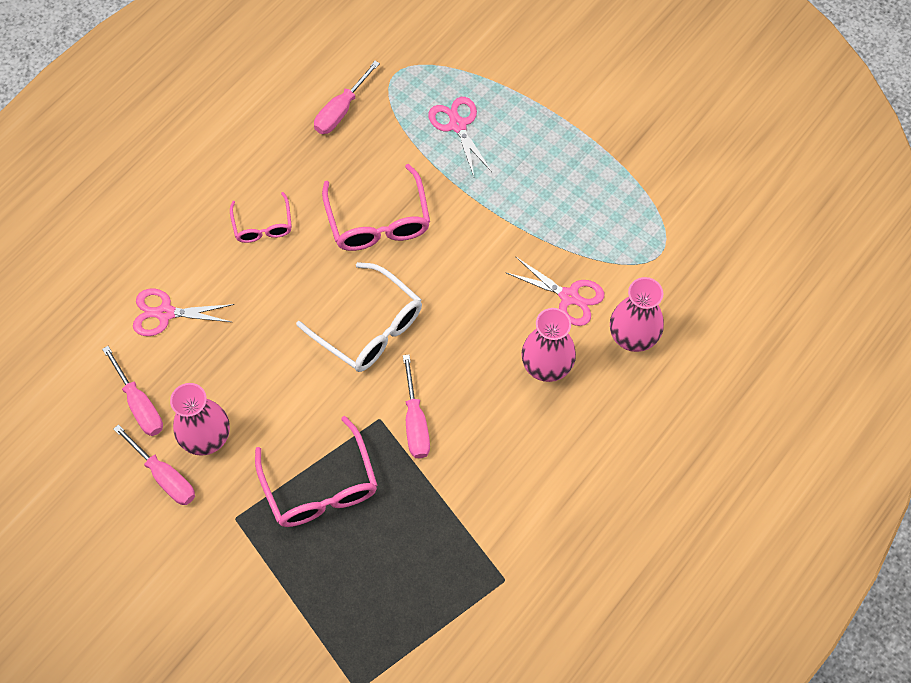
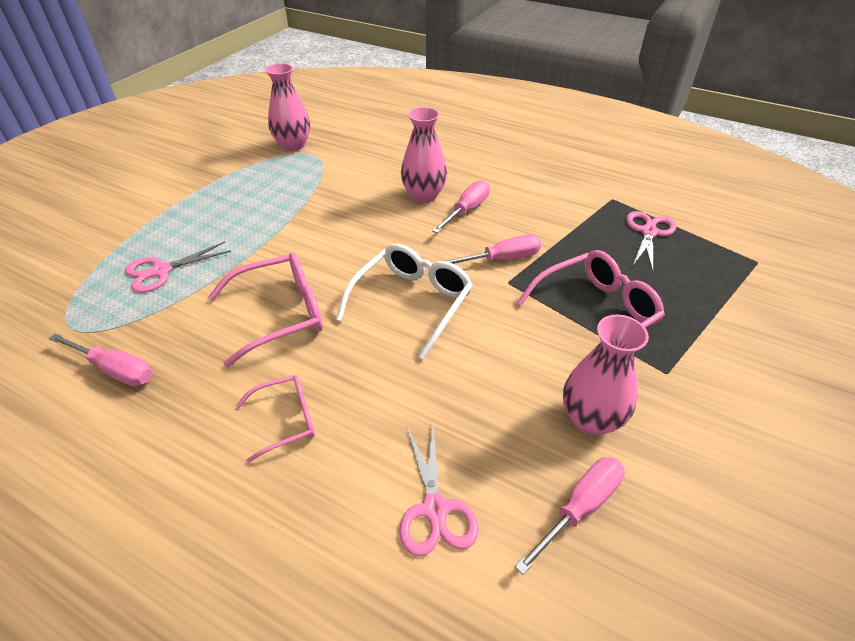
camera: 100 degrees left, 20 degrees down
(165, 476) = (659, 452): pink screwdriver -> pink screwdriver (467, 210)
(569, 296) = (356, 190): pink scissors -> pink scissors (648, 232)
(633, 337) = (387, 160): pink vase -> pink vase (293, 145)

